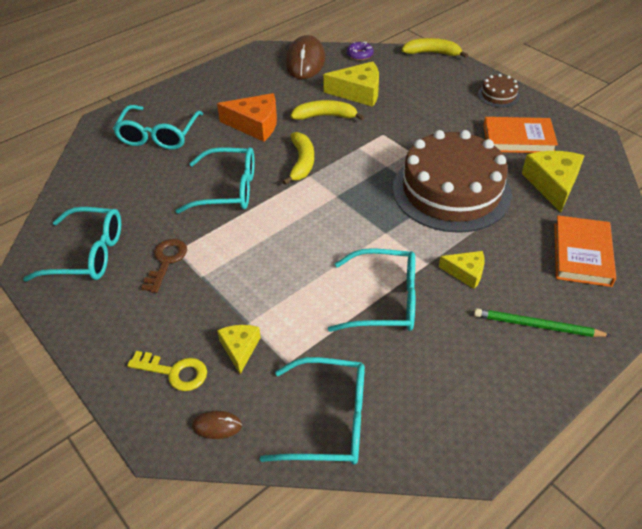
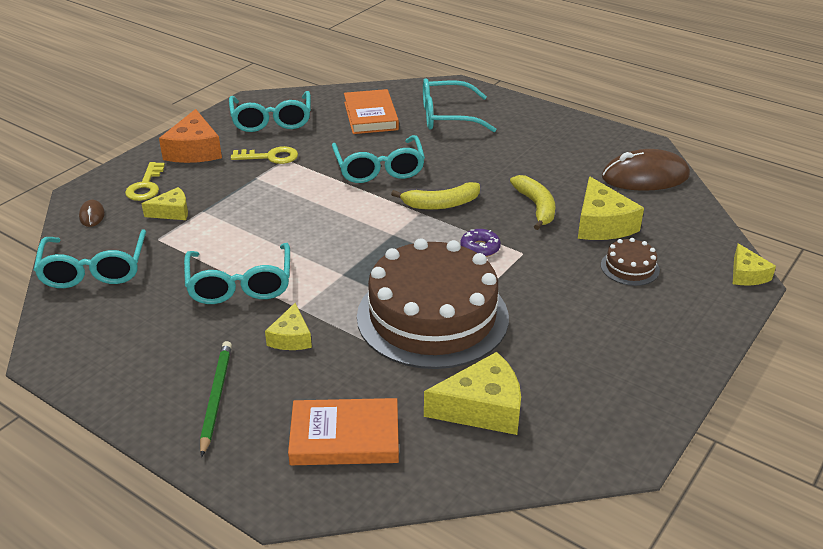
camera: 75 degrees right, 10 degrees down
(166, 262) = (270, 157): brown key -> yellow key
(255, 125) = (494, 165): orange cheese -> orange cheese (194, 150)
(359, 55) = (692, 214): purple donut -> purple donut (480, 248)
(432, 53) = (746, 274): yellow banana -> yellow cheese
(498, 95) = (676, 346): brown cake -> brown cake (630, 267)
(518, 139) = (574, 371): orange book -> orange book (371, 116)

